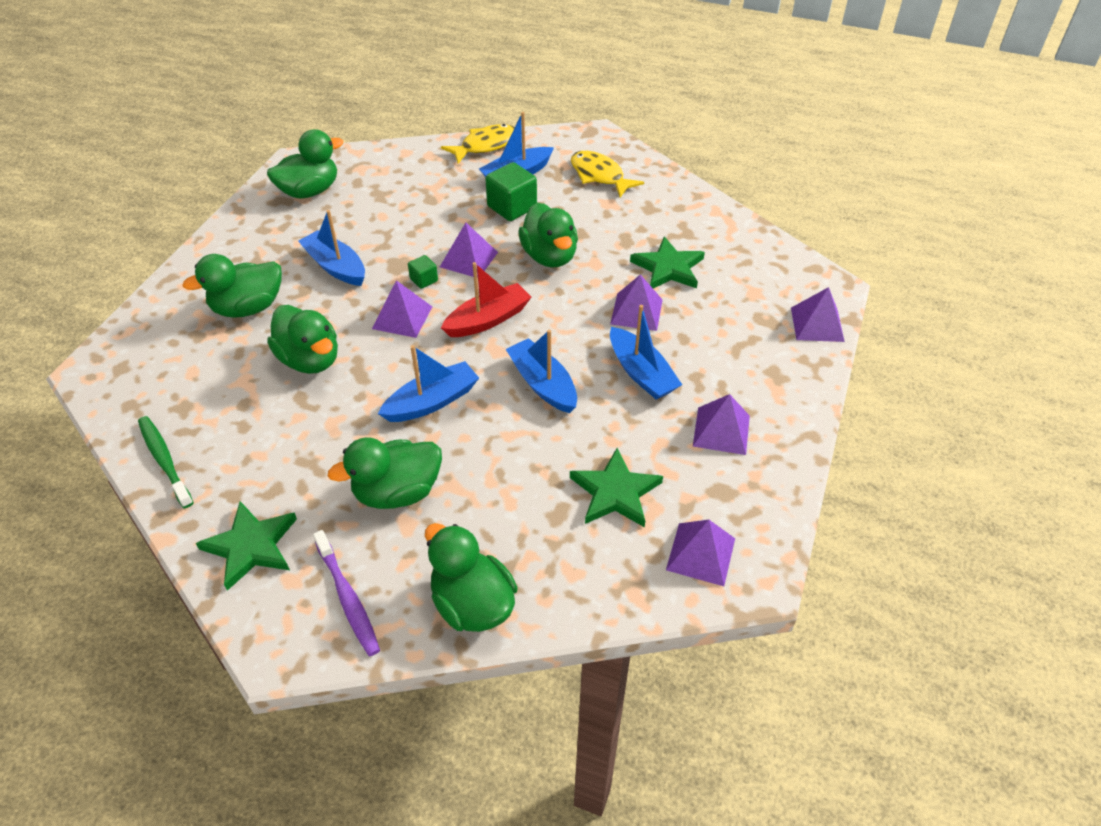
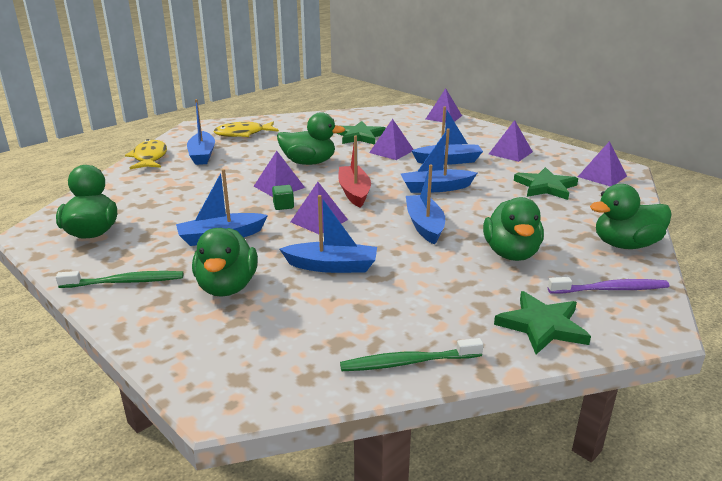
camera: 65 degrees left, 20 degrees down
(235, 249) = (125, 282): none -> green toothbrush
(310, 360) = (332, 266): green duck -> blue boat
(512, 207) = (238, 163): green cube -> none

